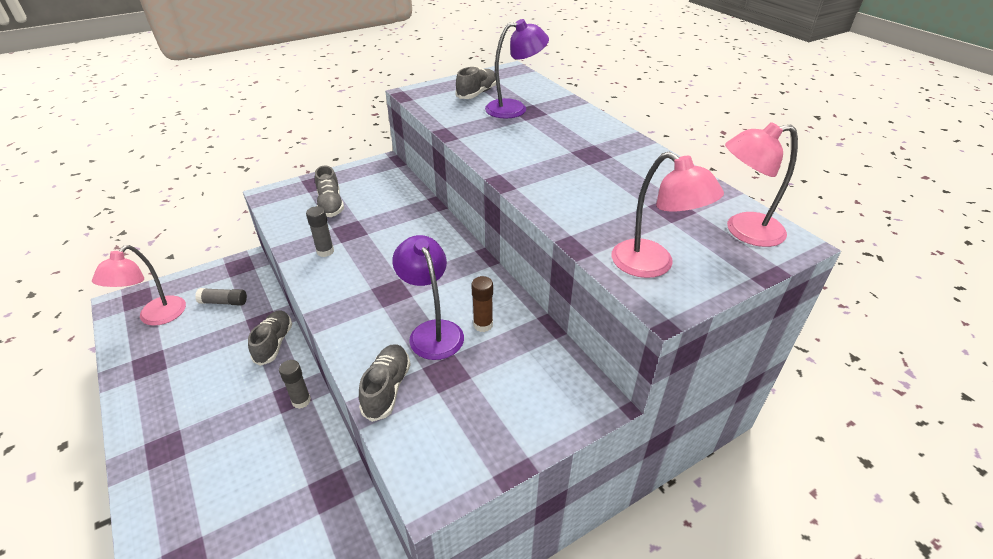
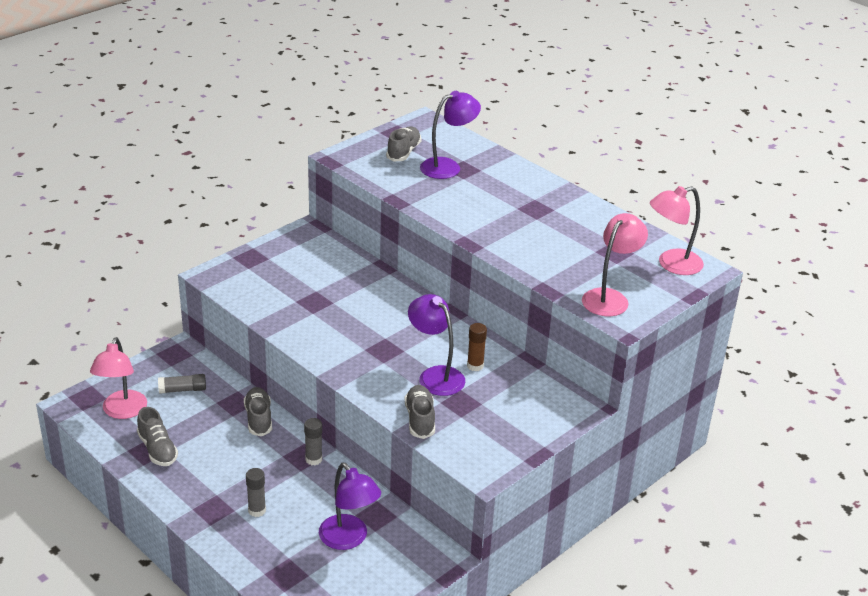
camera: 15 degrees left, 5 degrees down
(283, 521) = (349, 539): none -> purple lamp
(325, 251) = (303, 323): grey glue stick -> grey glue stick (257, 510)
(330, 205) = (280, 279): grey shoe -> grey shoe (157, 449)
(652, 265) = (610, 298): pink lamp -> pink lamp turned 90 degrees counterclockwise

